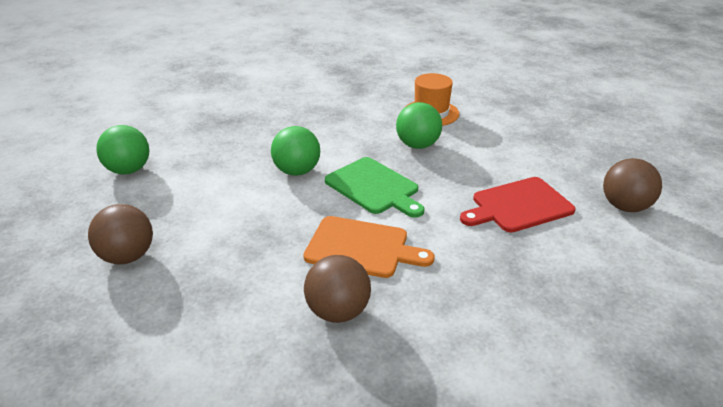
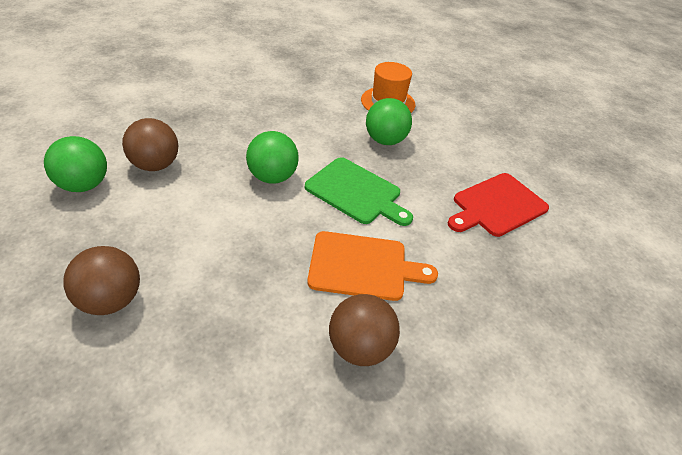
camera: 15 degrees left, 10 degrees up
(625, 207) = (588, 201): brown ball -> brown ball (155, 165)

